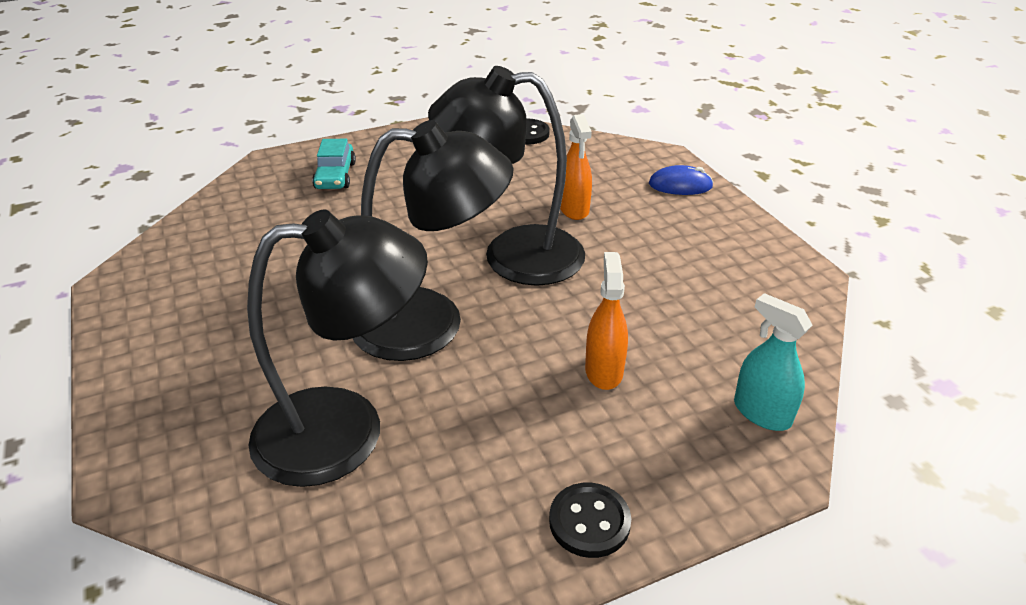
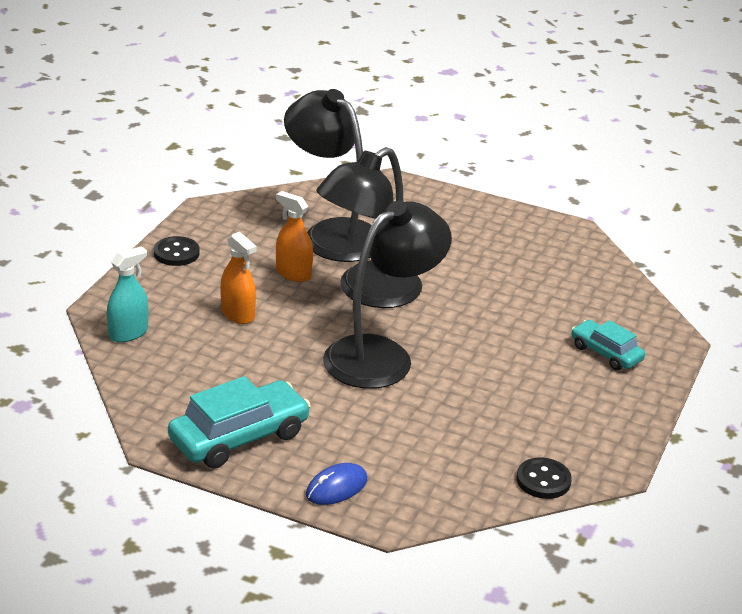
camera: 135 degrees right, 5 degrees down
(346, 430) = (332, 233): black lamp -> black lamp turned 105 degrees clockwise
(574, 209) = (392, 416): orange spray bottle -> orange spray bottle (293, 273)
(726, 249) = (239, 437): none -> turquoise car
(761, 413) = (128, 333): turquoise spray bottle -> turquoise spray bottle turned 45 degrees counterclockwise

